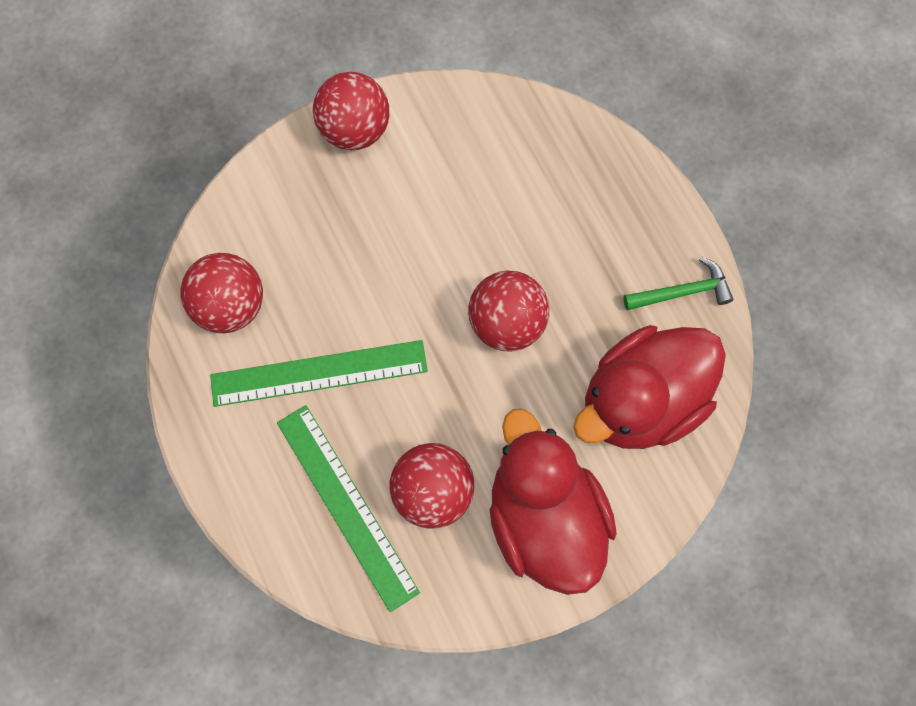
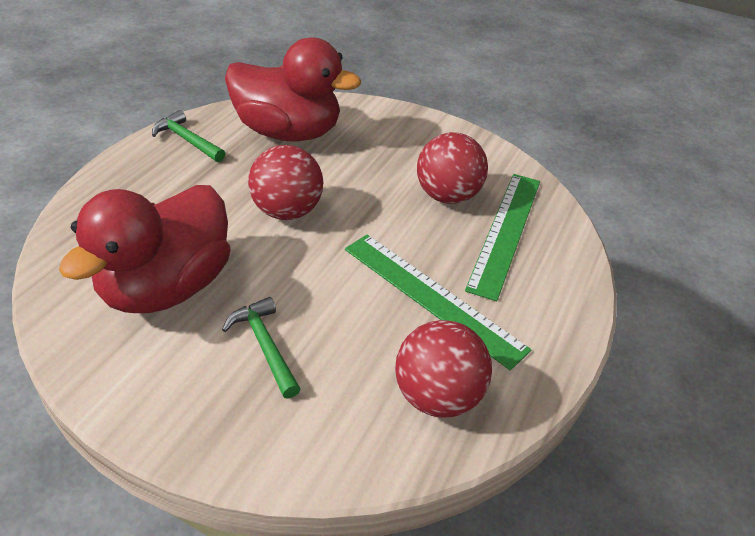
camera: 130 degrees left, 30 degrees down
(355, 129) = (160, 406): red ball -> none
(359, 219) = (265, 346): none -> green hammer
(544, 517) = (407, 144): red duck -> red duck (167, 287)

